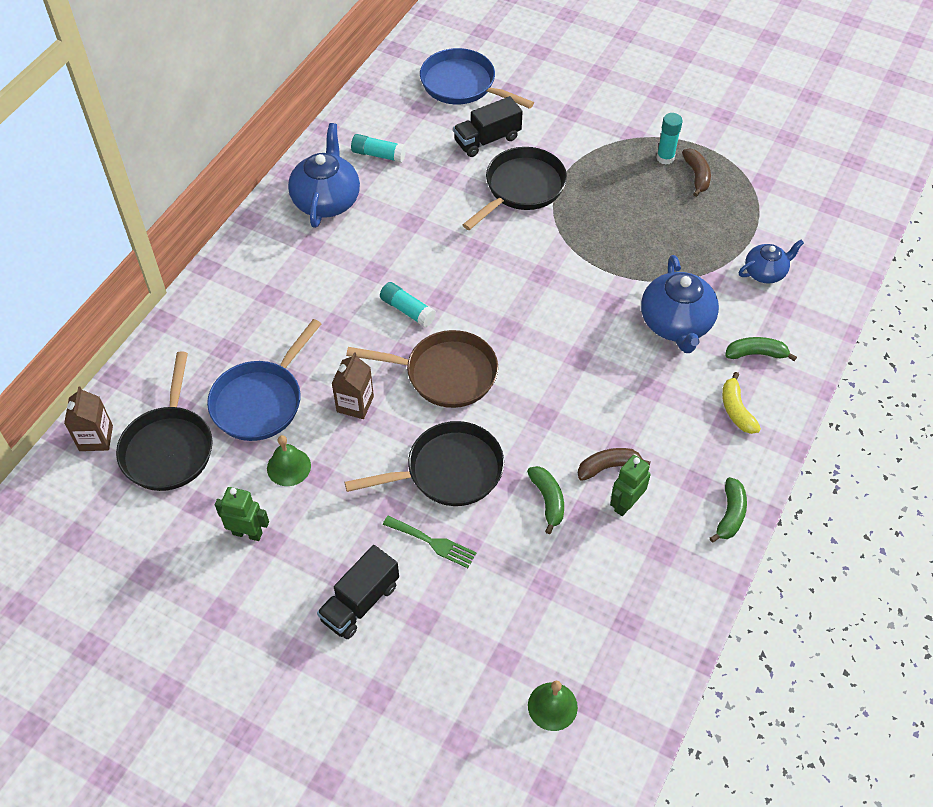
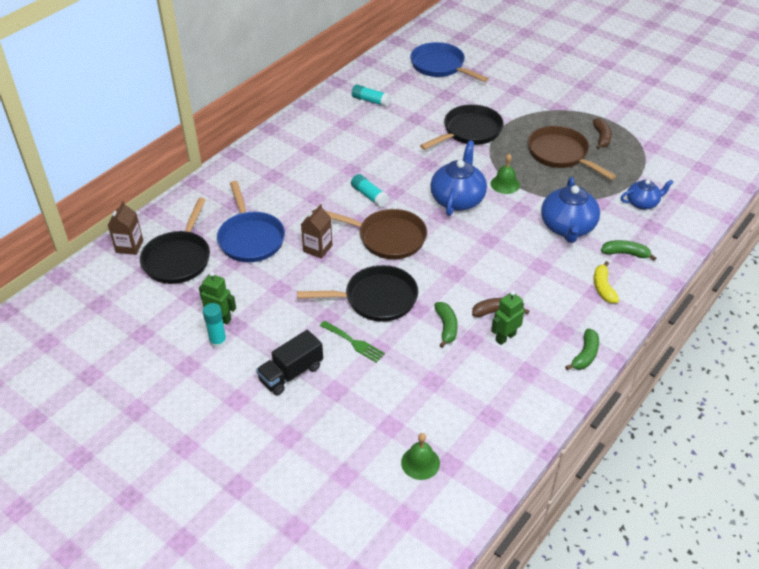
camera: 10 degrees right, 10 degrees down
(260, 401) = (250, 238): blue pan -> blue pan turned 60 degrees counterclockwise
(288, 467) = (260, 281): green bell -> green bell (505, 184)
(326, 200) = (327, 124): blue teapot -> blue teapot (457, 199)
(487, 140) = (451, 100): black truck -> none
(648, 209) = (560, 154): none -> brown pan
(665, 158) = (580, 124): turquoise glue stick -> turquoise glue stick (218, 342)

